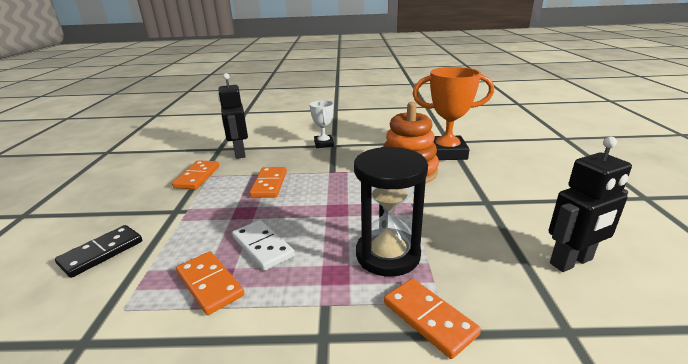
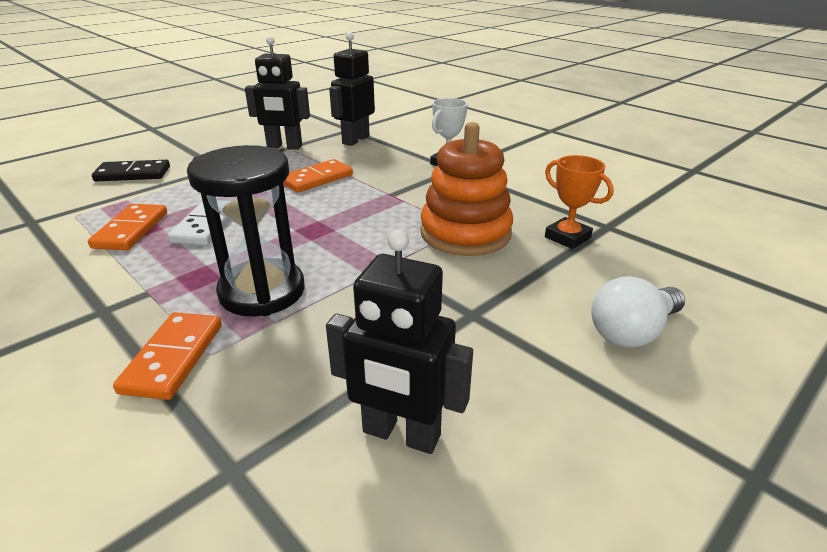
camera: 45 degrees right, 5 degrees up
(197, 177) = (284, 147): orange domino -> black robot
(446, 153) = (567, 237): orange trophy -> orange trophy, size x0.56
(537, 175) = (632, 332): none -> white light bulb

